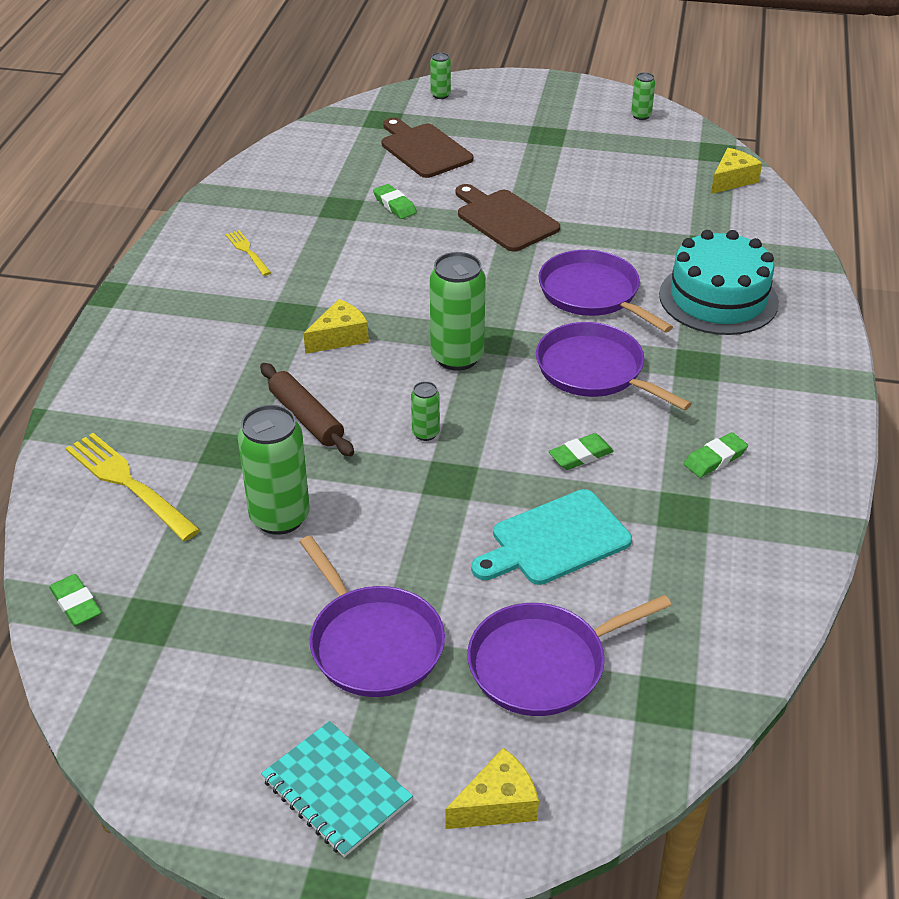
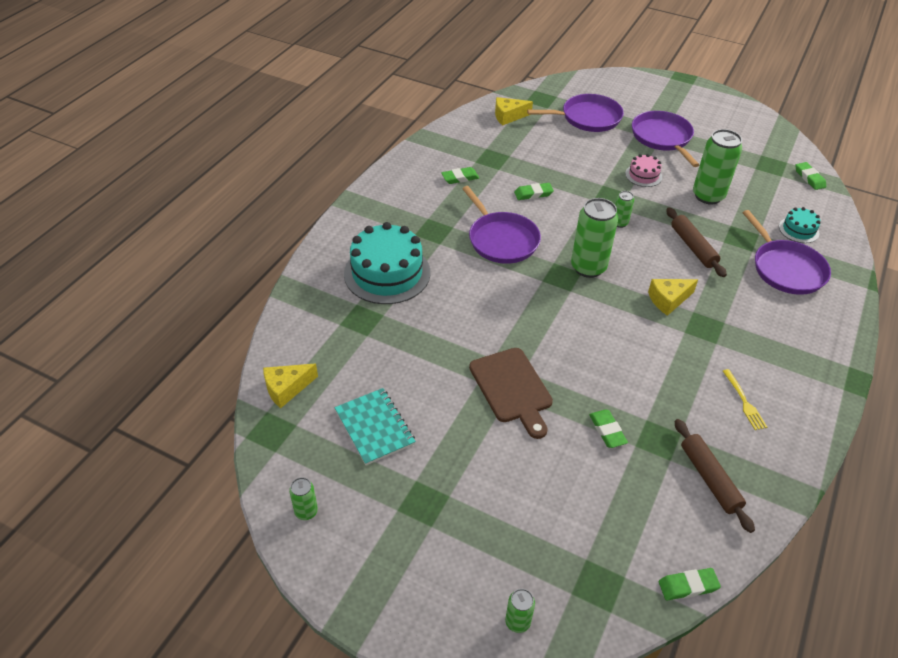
camera: 165 degrees left, 5 degrees up
(128, 483) = (798, 230): yellow fork -> turquoise cake
(288, 190) = (710, 478): none -> brown rolling pin
(309, 129) = (688, 586): none -> green eraser
(336, 790) = (682, 99): turquoise notebook -> turquoise notebook (375, 427)
(400, 536) = (643, 175): none -> pink cake
(423, 149) = (562, 511): brown cutting board -> none
(497, 804) = (620, 85): yellow cheese -> yellow cheese (508, 116)
(555, 540) = (564, 159): turquoise cutting board -> none
(592, 294) = (474, 296): purple pan -> purple pan (785, 269)

